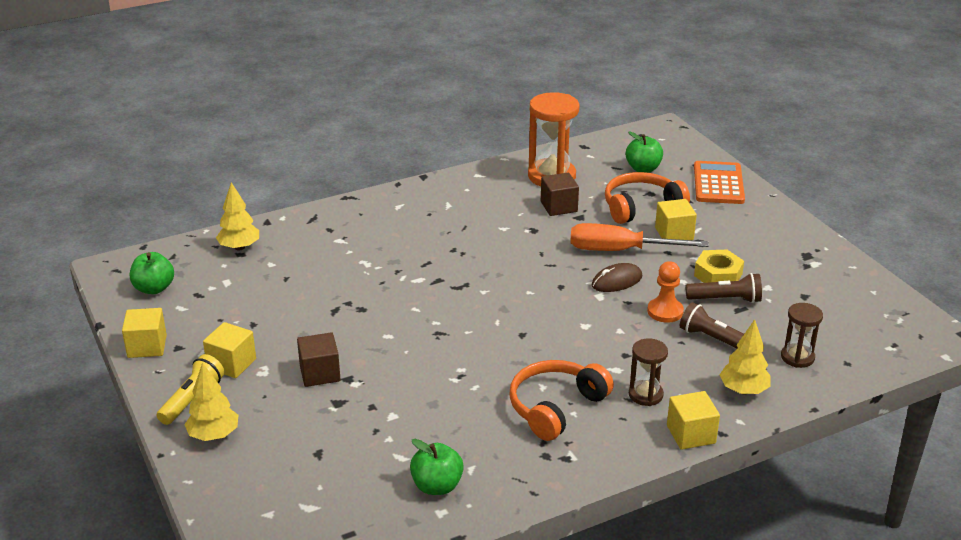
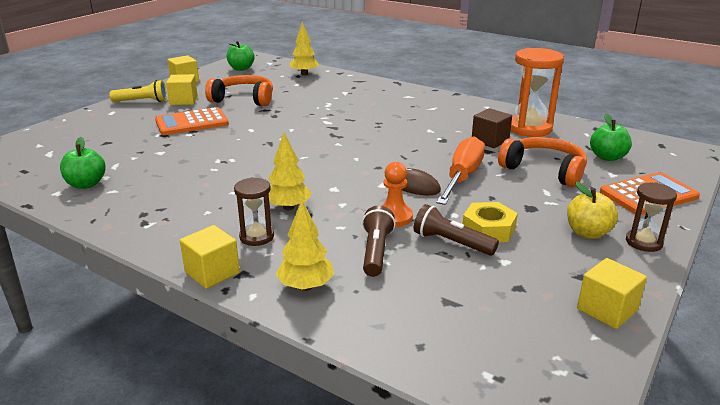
camera: 60 degrees right, 5 degrees down
(214, 435) = (110, 114): yellow tree -> yellow tree (288, 207)
(320, 373) = (192, 122): brown cube -> orange calculator
(555, 407) = (209, 203): orange headphones -> orange headphones (244, 99)
(620, 250) = (462, 177): orange screwdriver -> orange screwdriver turned 45 degrees clockwise
(674, 234) = (525, 193): yellow cube -> yellow cube (607, 310)
(726, 299) = (451, 242): brown flashlight -> brown flashlight turned 150 degrees clockwise
(754, 235) = (587, 233): none -> yellow apple
(797, 357) = (395, 307): brown hourglass -> brown hourglass (643, 242)

